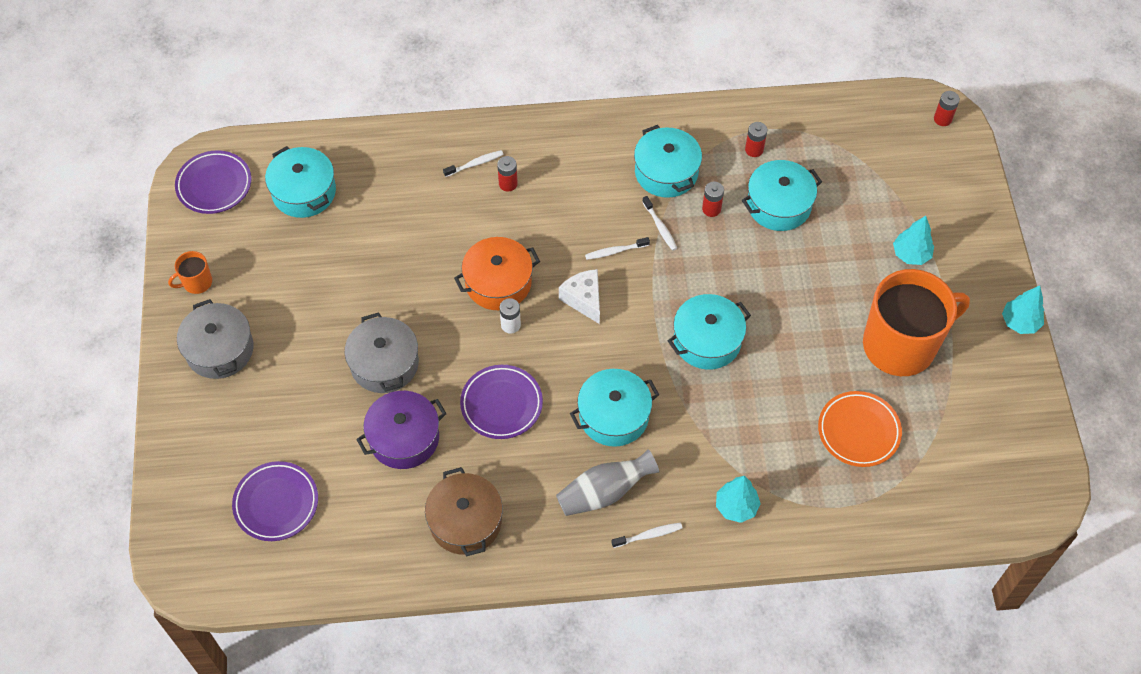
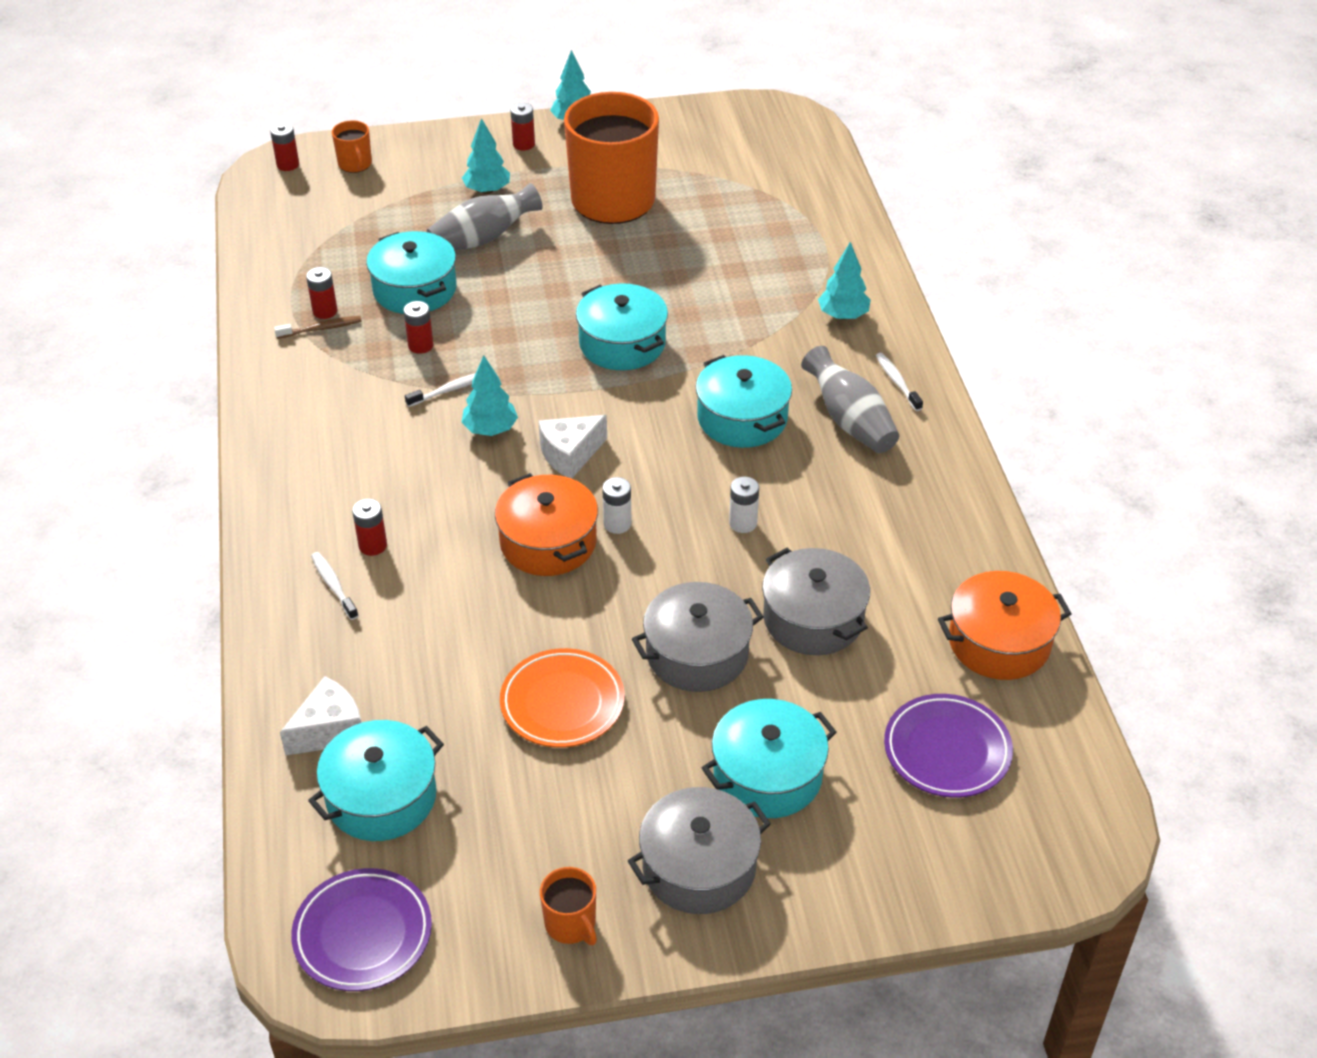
camera: 95 degrees left, 15 degrees down
(358, 166) = (329, 730): none -> white cheese
(363, 556) = (999, 642): none -> orange pot
(404, 438) = (813, 618): purple pot -> grey pot
(465, 521) = (921, 544): brown pot -> none
(501, 404) = (743, 523): purple plate -> white battery
(615, 251) = (490, 429): white toothbrush -> turquoise tree
(666, 172) = (358, 387): turquoise pot -> turquoise pot (767, 775)
(733, 148) = (321, 328): none -> brown toothbrush
(843, 250) = (483, 239): none -> grey vase
(858, 431) = (728, 228): orange plate -> orange plate (562, 703)
(945, 163) = (355, 164): none -> orange mug
(980, 283) = (524, 144): none -> red battery

